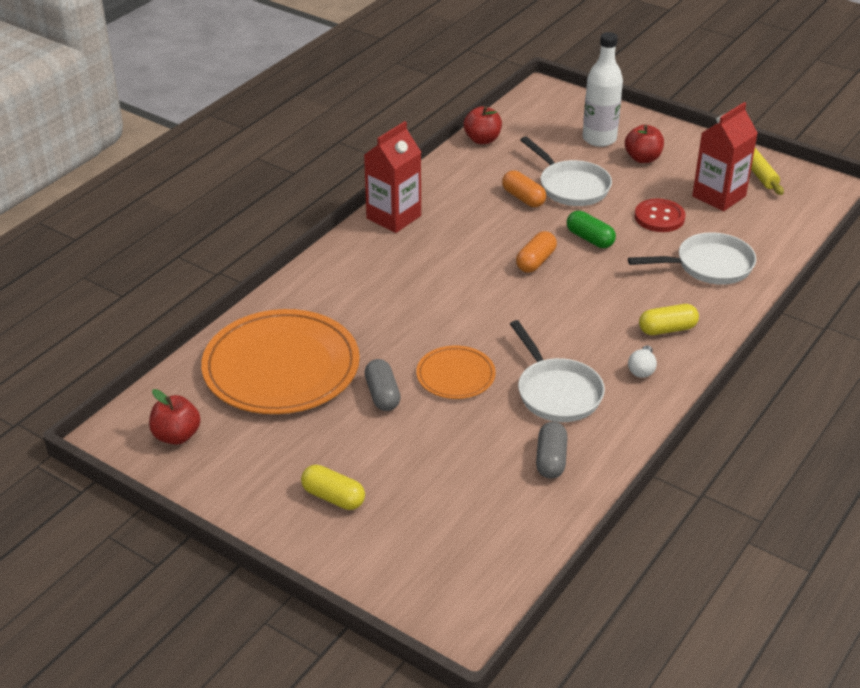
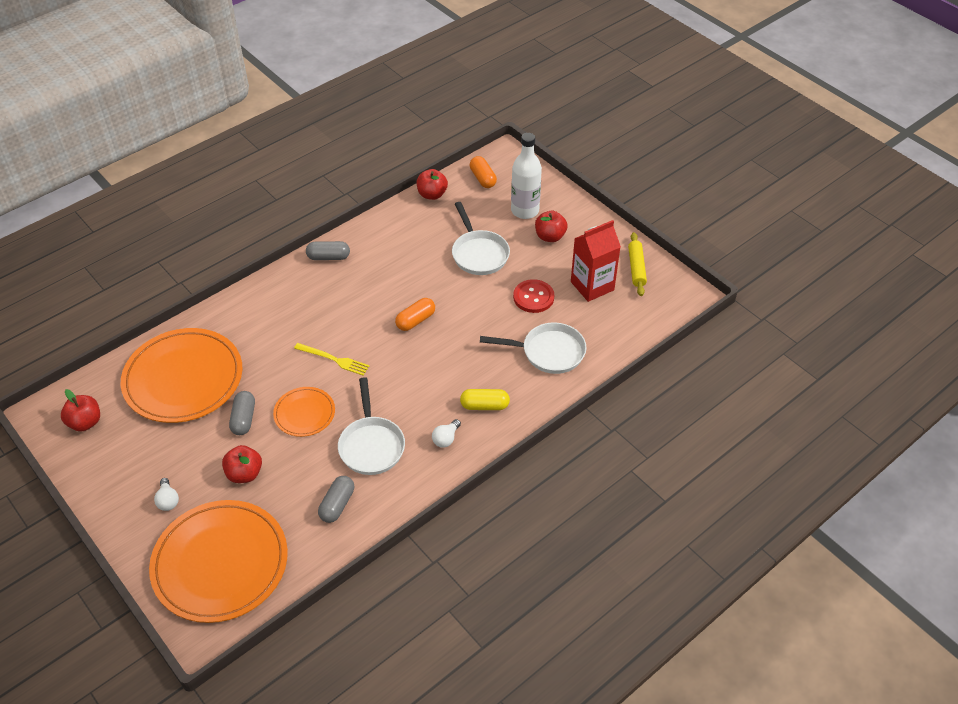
camera: 15 degrees right, 10 degrees up
(333, 497) = (168, 500): yellow capsule -> white light bulb
(393, 217) = (328, 257): red carton -> grey capsule
(416, 450) = (244, 474): none -> red apple
(440, 550) = (220, 563): none -> orange plate
(460, 316) = (334, 359): none -> yellow fork
(523, 198) = (436, 258): orange capsule -> orange capsule (482, 178)
(590, 239) = (468, 307): green capsule -> none

